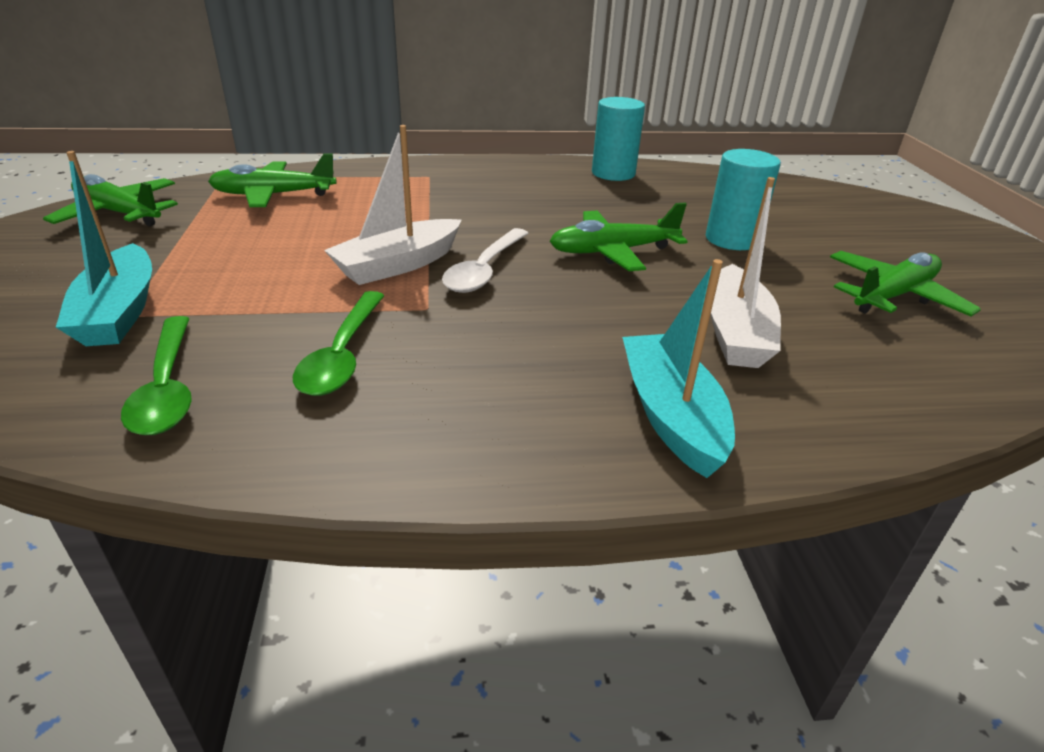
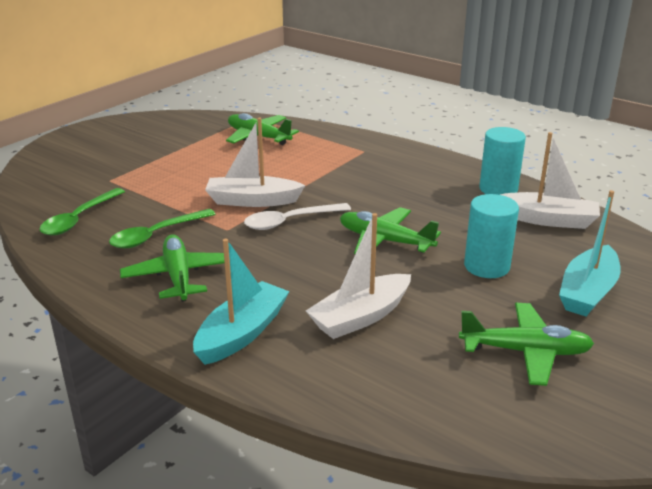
camera: 45 degrees right, 5 degrees down
(118, 213) = (175, 125): green plane -> green plane (178, 276)
(119, 312) = (108, 178): turquoise boat -> turquoise boat (588, 292)
(695, 185) = (547, 220): none -> white boat

